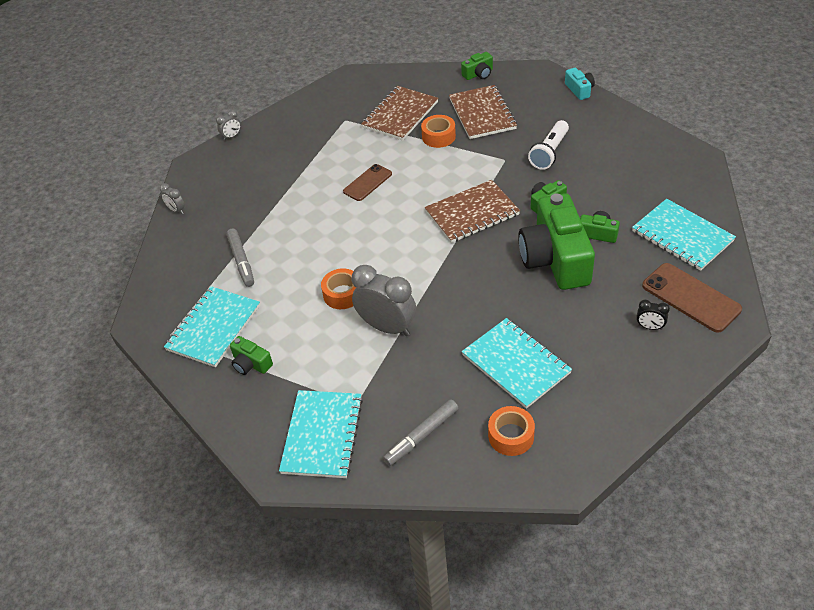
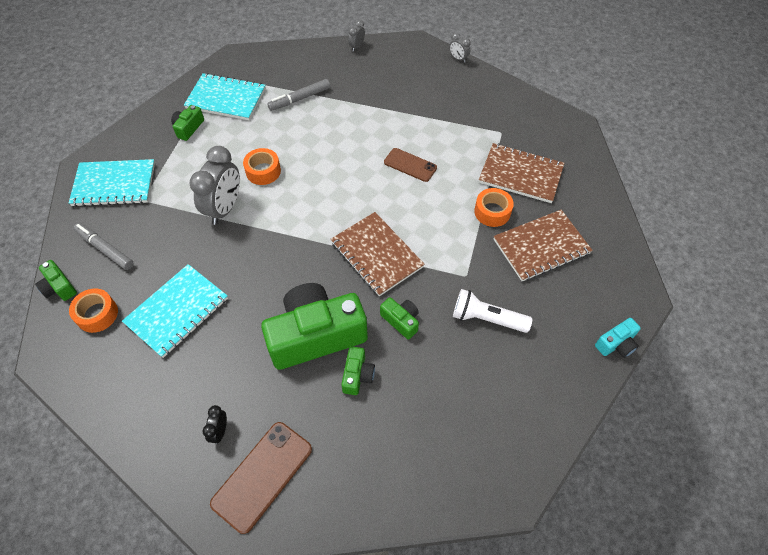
camera: 75 degrees right, 10 degrees up
(478, 74) = (615, 235): green camera -> green camera (59, 287)
(682, 236) = (361, 468): turquoise notebook -> none

